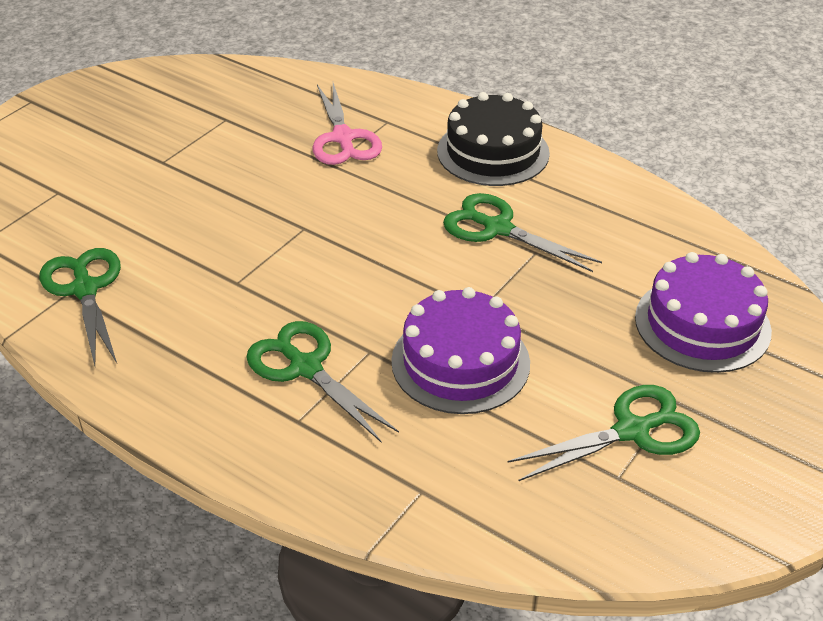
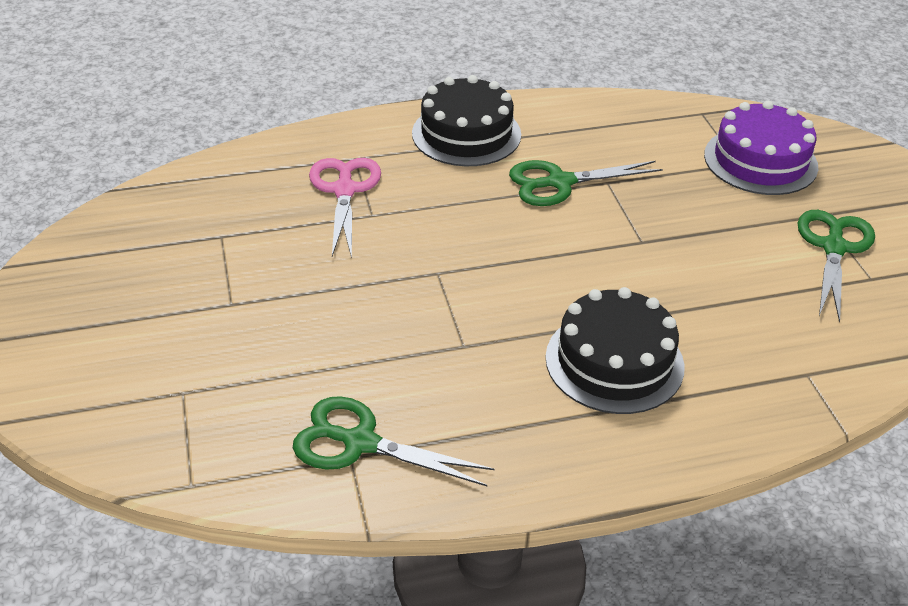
camera: 50 degrees left, 0 degrees up
(305, 367) = (614, 361): green scissors -> black cake
(343, 138) = (345, 190): pink scissors -> pink scissors turned 120 degrees counterclockwise
(460, 362) = (690, 282): purple cake -> none

